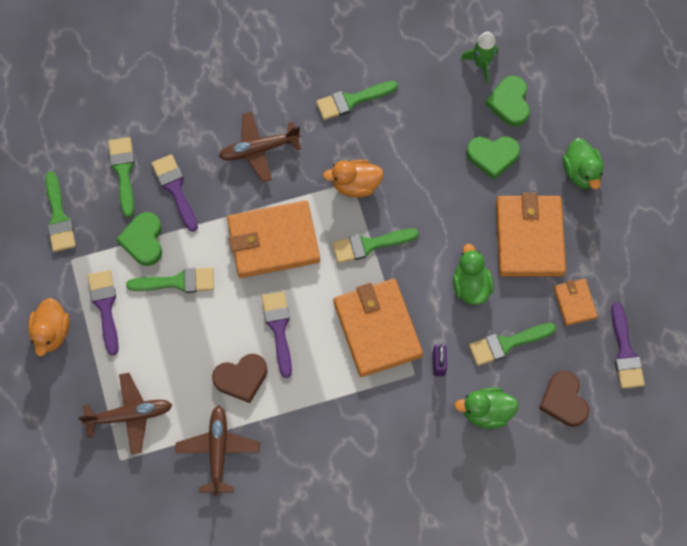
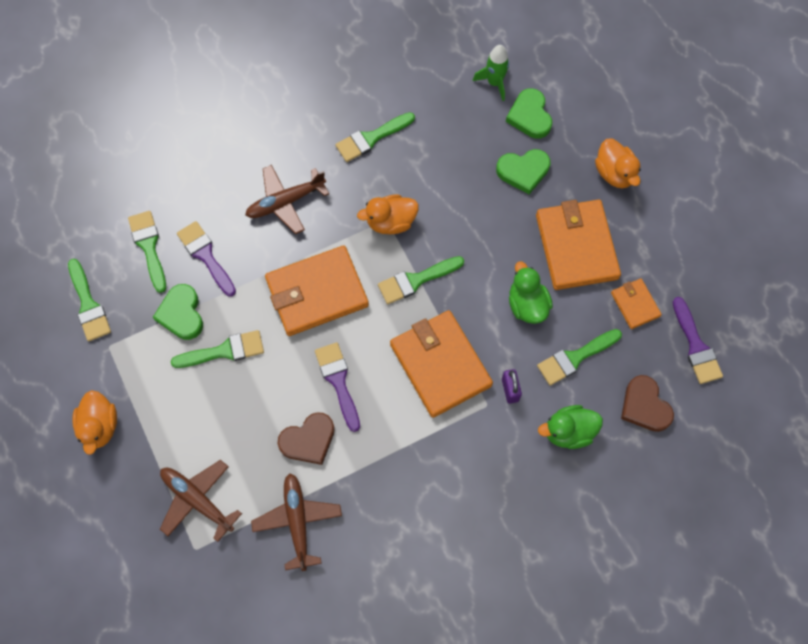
camera: 10 degrees left, 0 degrees up
(105, 307) = (152, 389): purple brush -> none
(130, 415) = (197, 500): brown plane -> brown plane turned 120 degrees counterclockwise
(581, 172) = (614, 173): green duck -> orange duck

